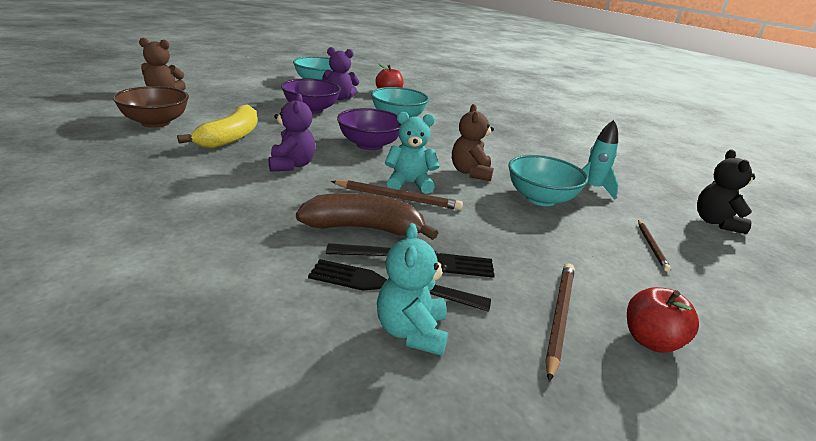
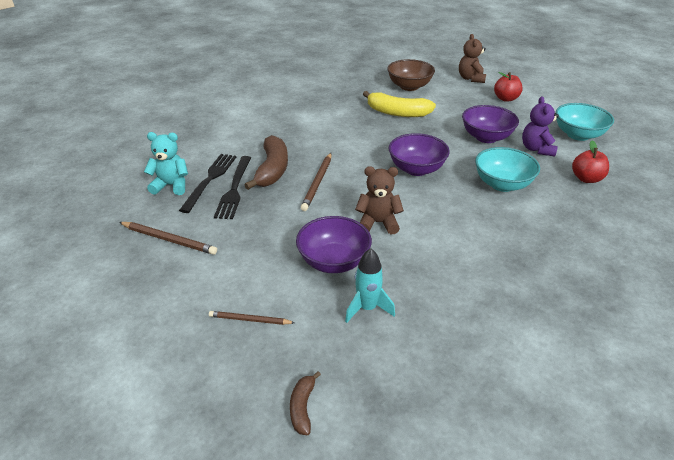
camera: 95 degrees right, 10 degrees up
(291, 165) = (359, 139): purple teddy bear -> none
(409, 184) = (343, 188): turquoise teddy bear -> none
(540, 198) = (333, 261): turquoise bowl -> purple bowl
(651, 340) = (137, 276): red apple -> red apple (506, 99)
(715, 222) = (302, 407): black teddy bear -> brown banana

